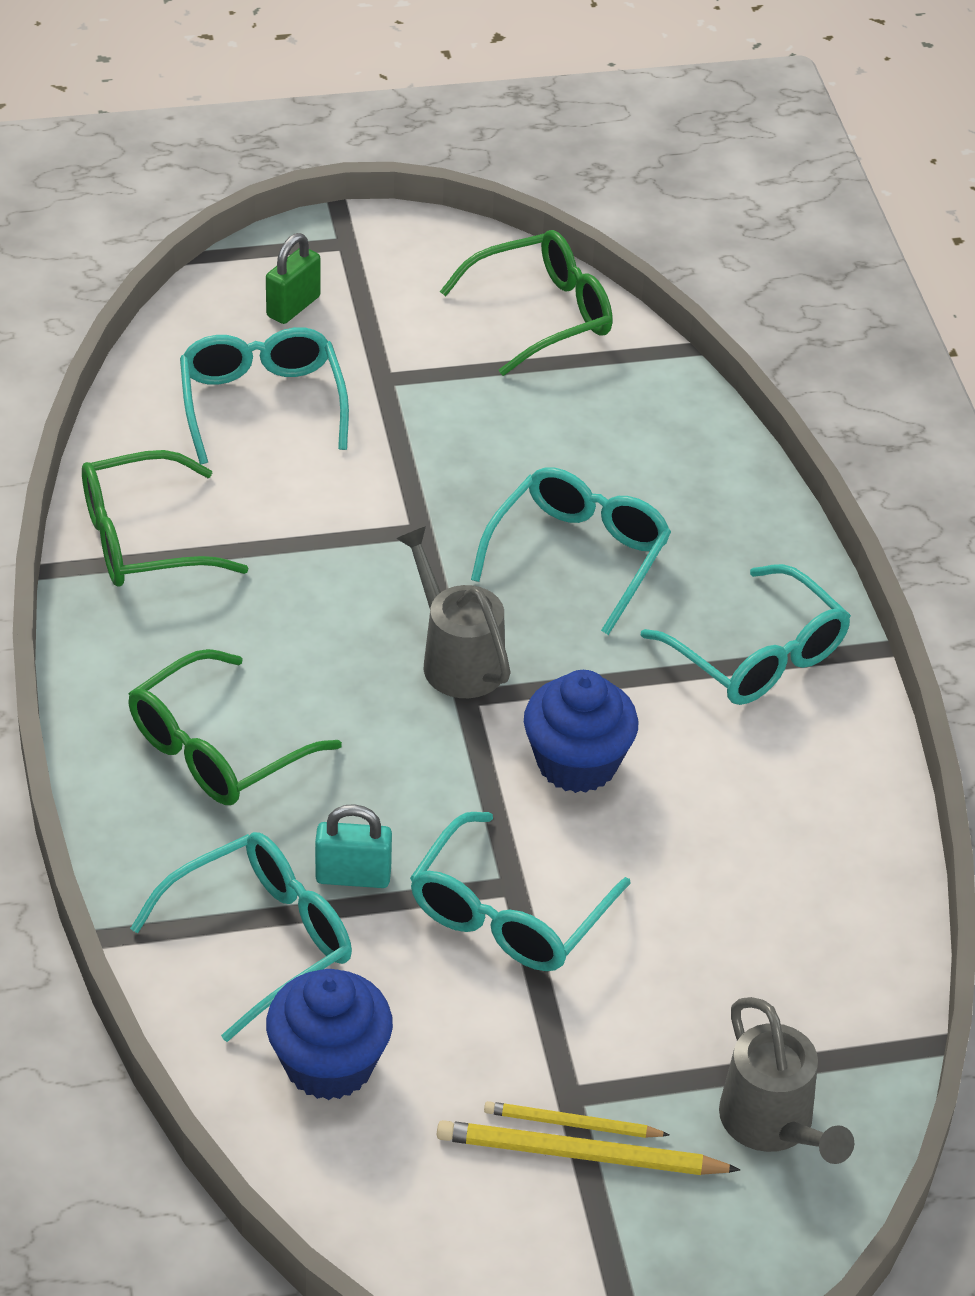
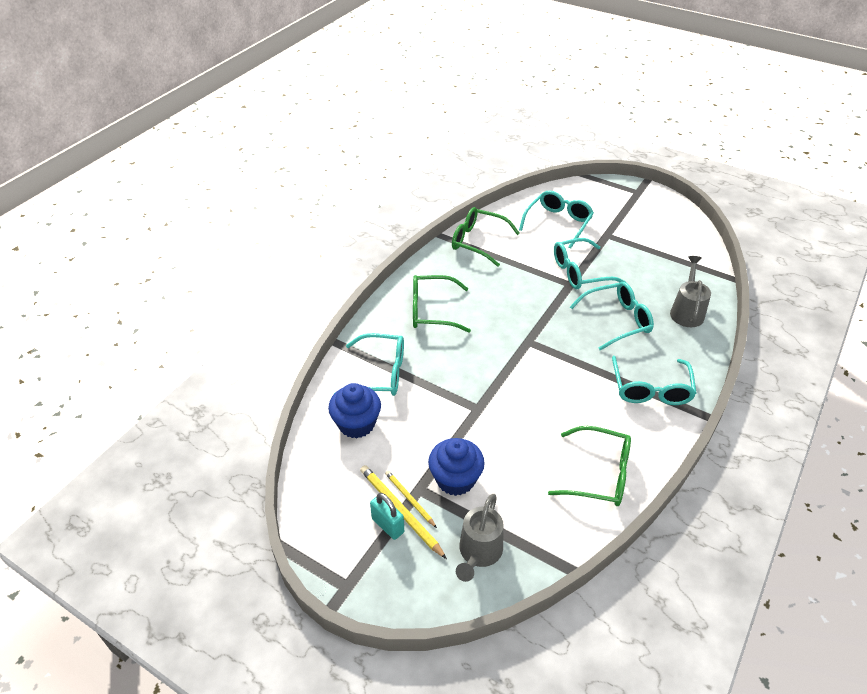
camera: 45 degrees right, 0 degrees up
(293, 306) = (599, 201): green padlock -> none
(353, 876) = (429, 373): turquoise padlock -> turquoise padlock (388, 525)
(456, 658) = (538, 328): grey watering can -> grey watering can (686, 311)
(509, 913) = (466, 416): turquoise glasses -> turquoise glasses (580, 272)
(541, 315) = (685, 242): green glasses -> green glasses (598, 474)
(577, 763) = (543, 384): blue cupcake -> blue cupcake (455, 479)

